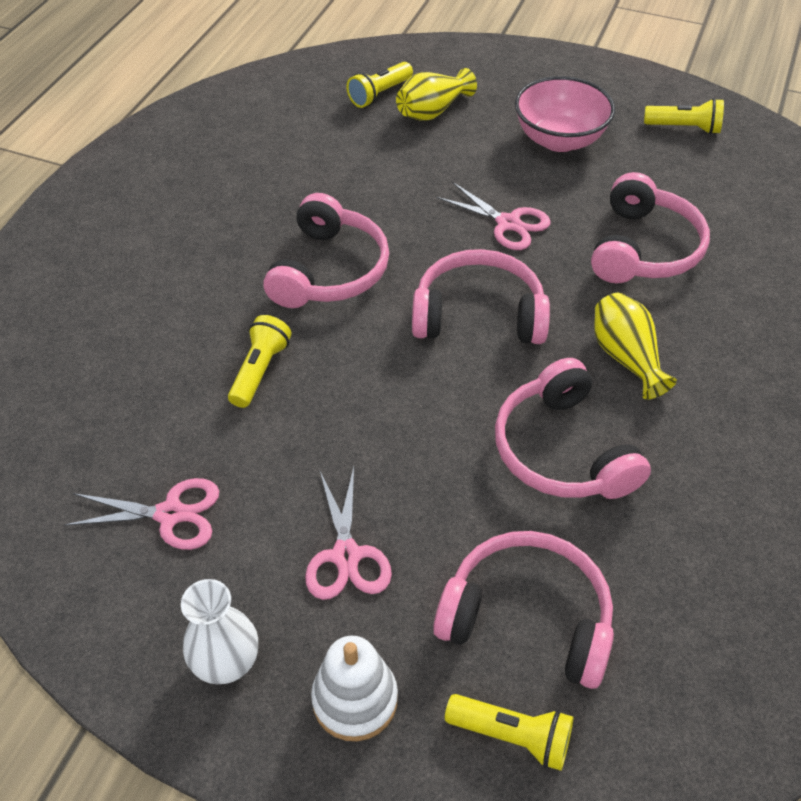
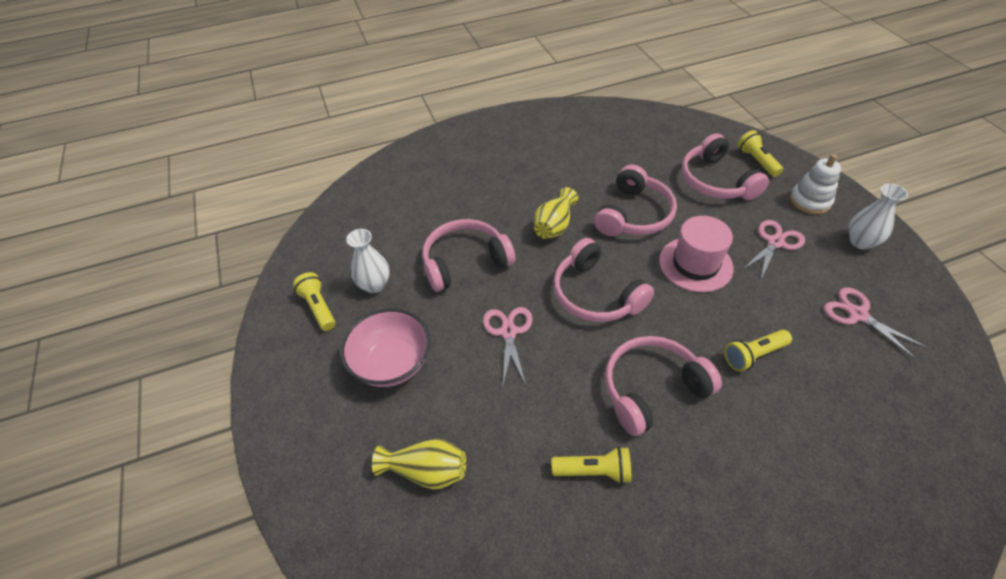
camera: 130 degrees left, 0 degrees up
(379, 94) = (437, 535): yellow flashlight -> yellow flashlight (594, 471)
(415, 435) = (695, 264): none -> pink hat
(678, 172) = (374, 285): none -> white vase

